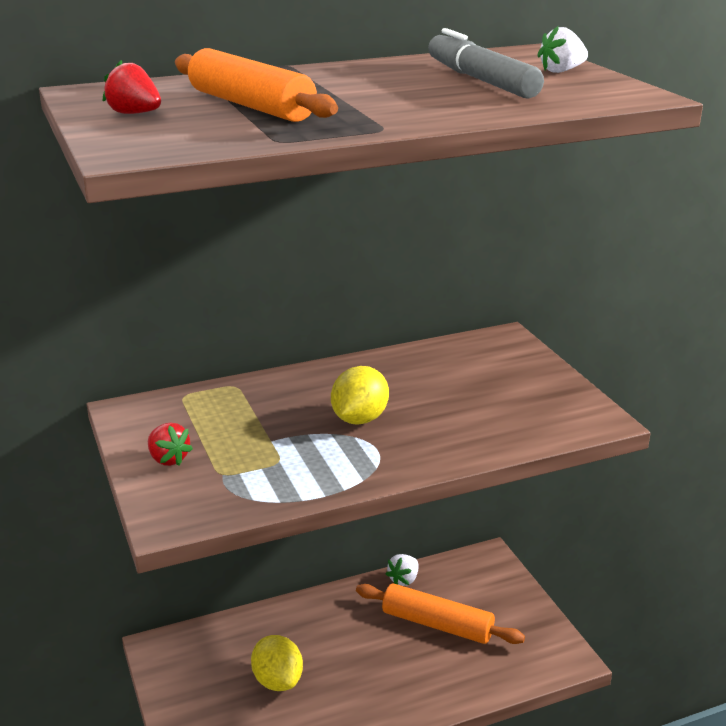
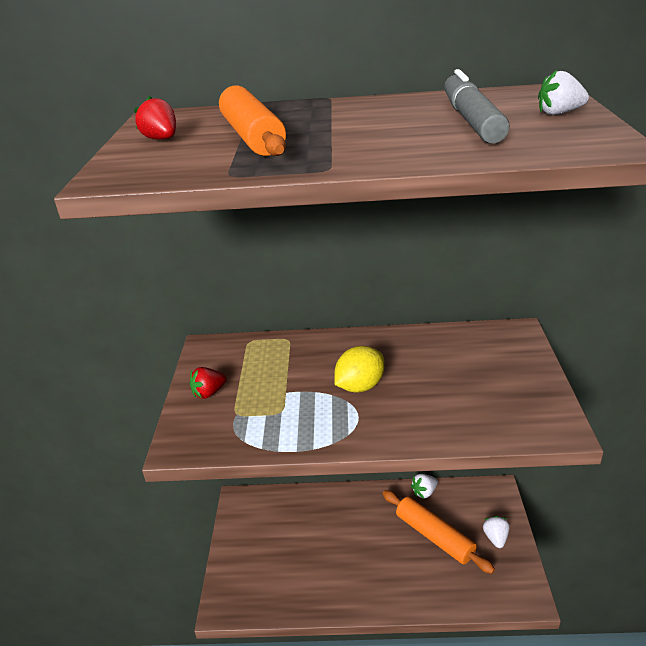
camera: 25 degrees right, 5 degrees up
(168, 459) = (209, 393): red strawberry -> red strawberry turned 75 degrees clockwise
(277, 680) = (303, 548): yellow lemon -> none
(508, 608) = (495, 538): none -> white strawberry

